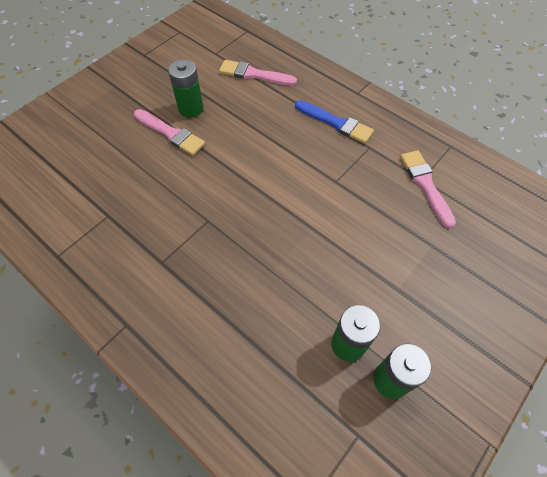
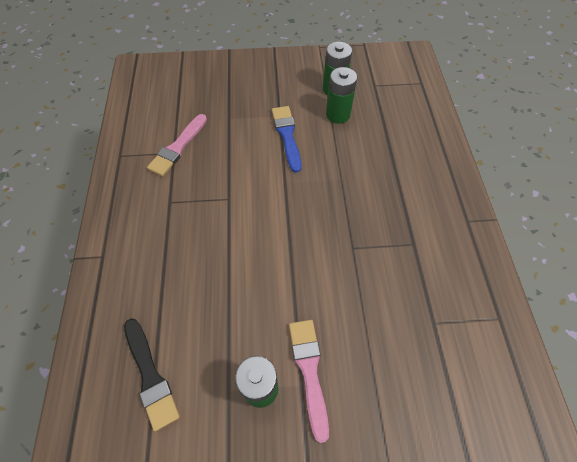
camera: 135 degrees left, 0 degrees up
(254, 74) = (150, 376): pink brush -> black brush
(336, 123) = (161, 243): blue brush -> blue brush (287, 135)

